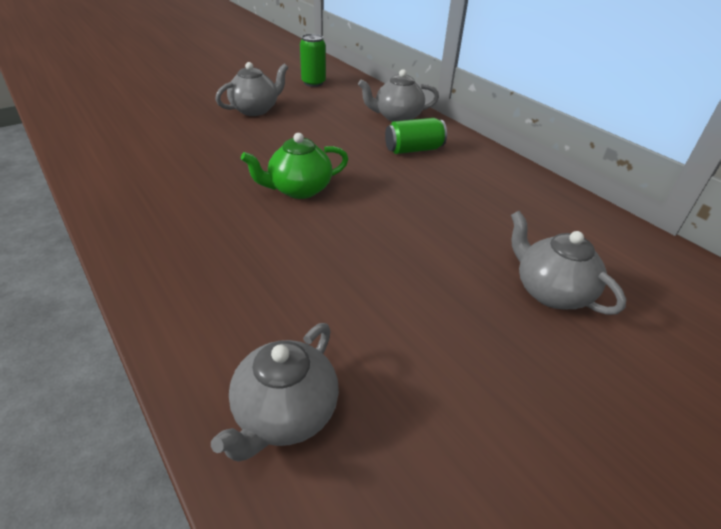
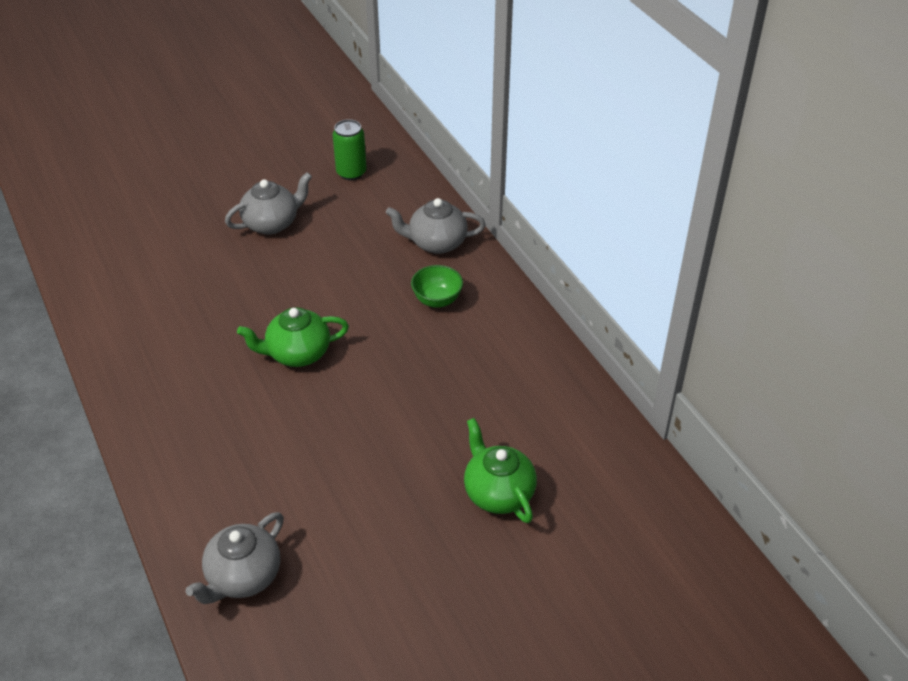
camera: 10 degrees right, 5 degrees up
(413, 149) = (437, 300): green can -> green bowl
(550, 291) = (498, 493): grey teapot -> green teapot

